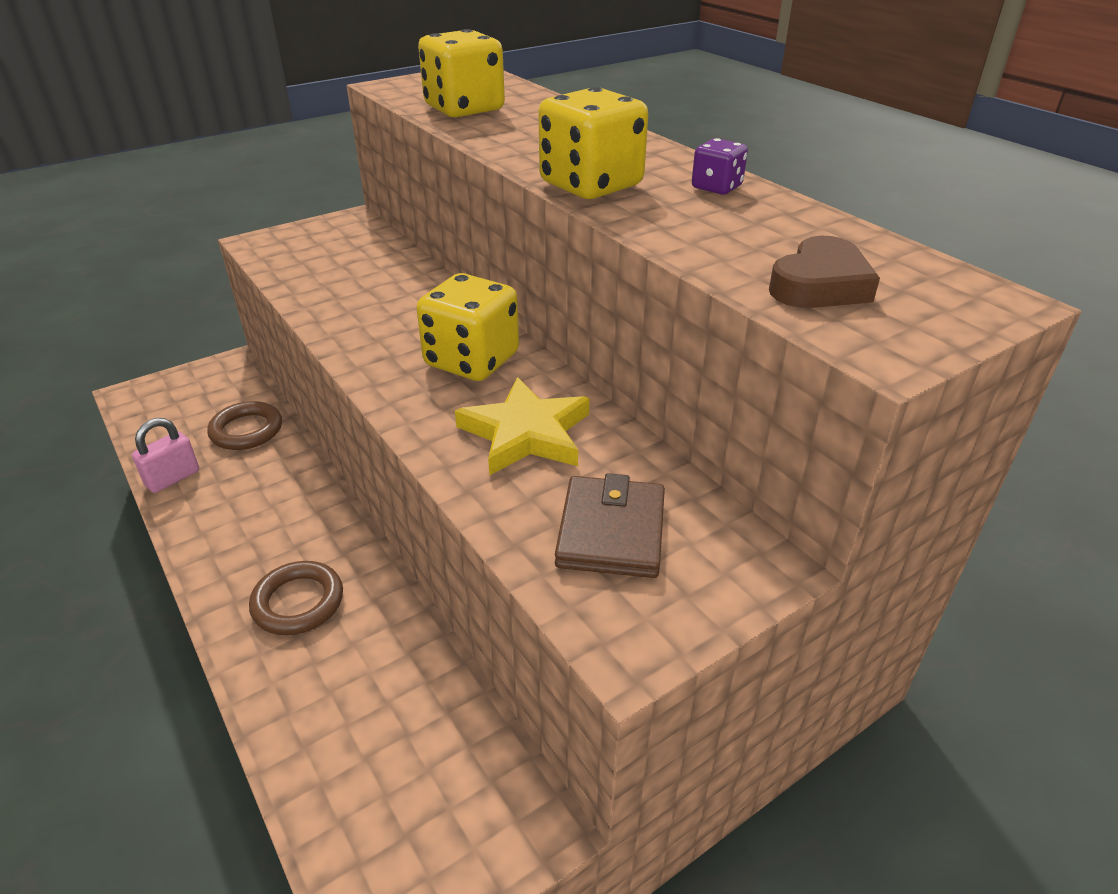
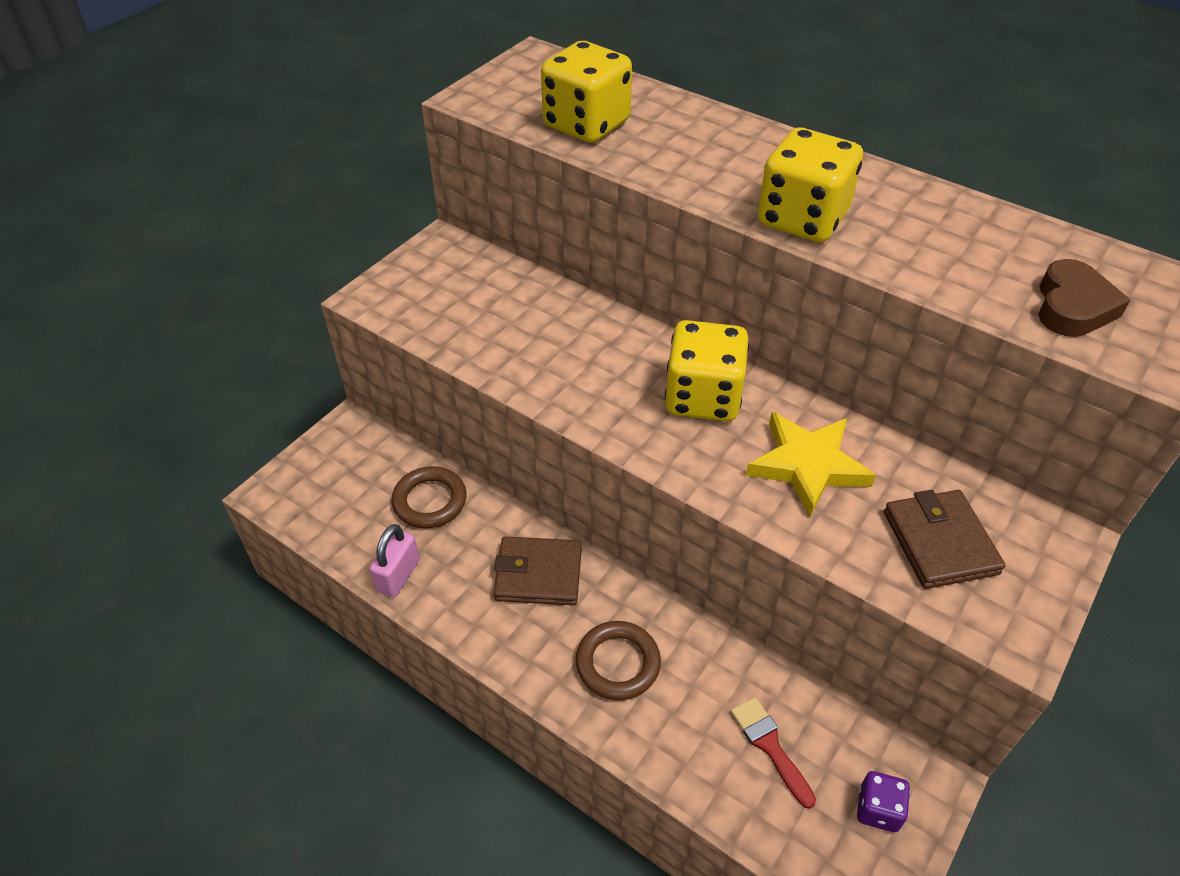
camera: 20 degrees left, 10 degrees up
(289, 509) = (538, 574): none -> brown wallet
(385, 725) = (769, 746): none -> red brush
(716, 187) = (907, 198): purple dice -> purple dice (878, 809)

